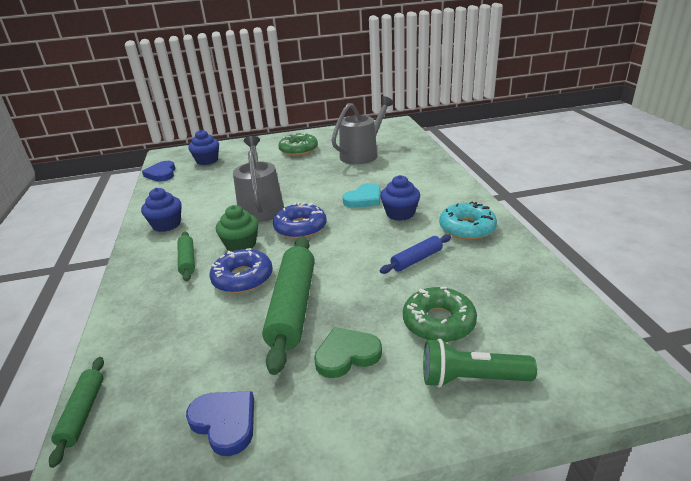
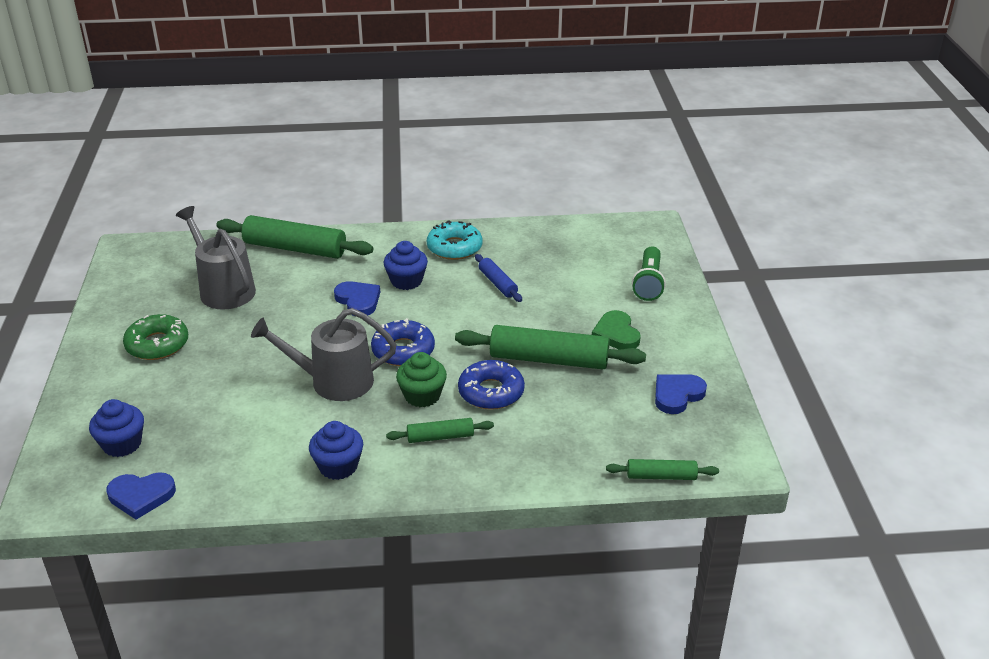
camera: 85 degrees left, 5 degrees up
(364, 199) = (358, 301): turquoise heart -> blue heart
(424, 165) = (295, 248): none -> green rolling pin
(438, 322) = (588, 286): green donut -> none

